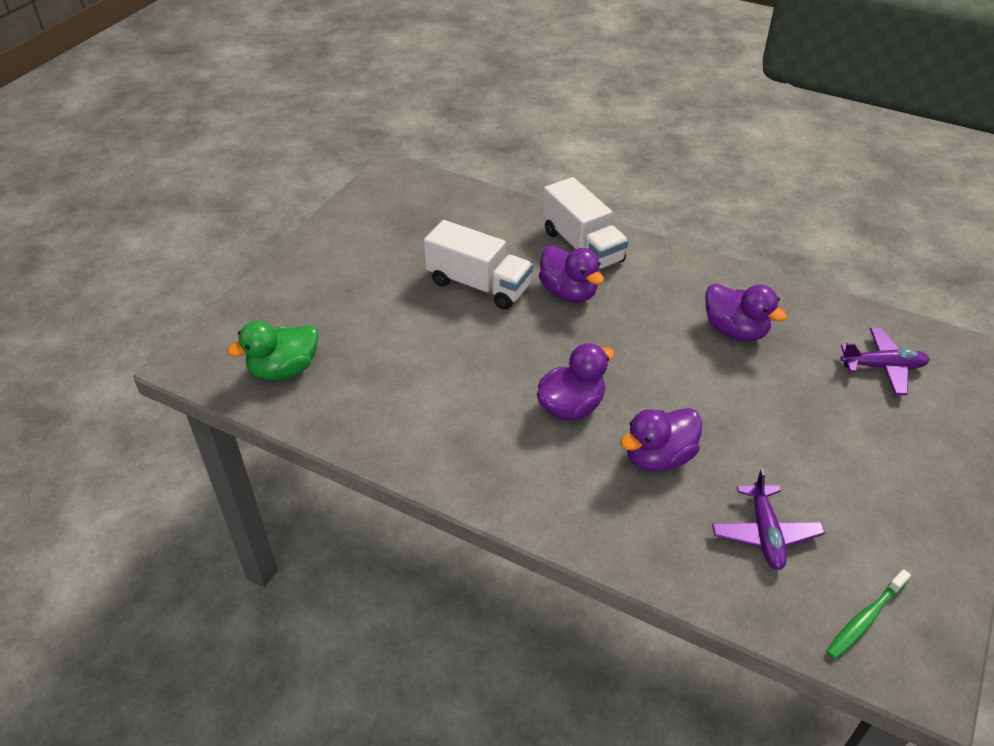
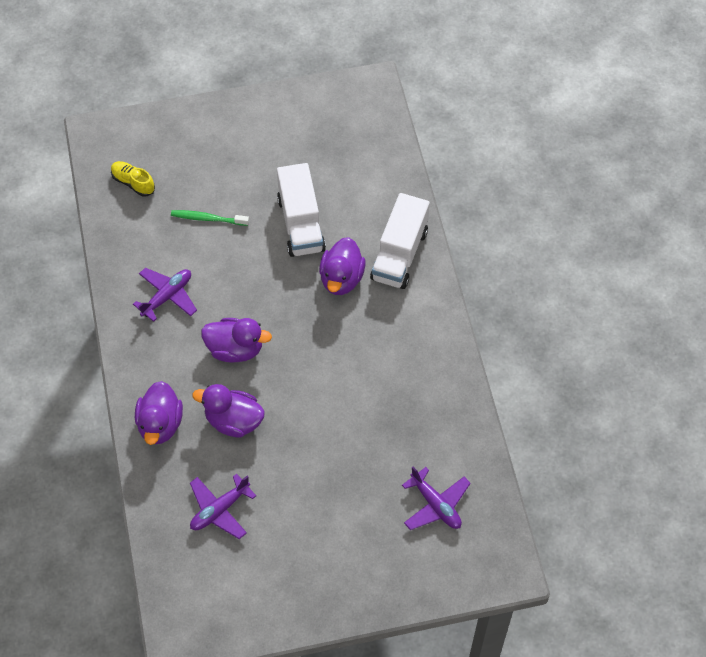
camera: 50 degrees right, 15 degrees up
(284, 369) = (133, 183): green duck -> yellow shoe
(450, 422) = (167, 296): none -> purple plane
(735, 330) = (393, 397): purple duck -> purple duck (160, 424)
(865, 619) = (197, 591): green toothbrush -> green toothbrush (208, 219)

